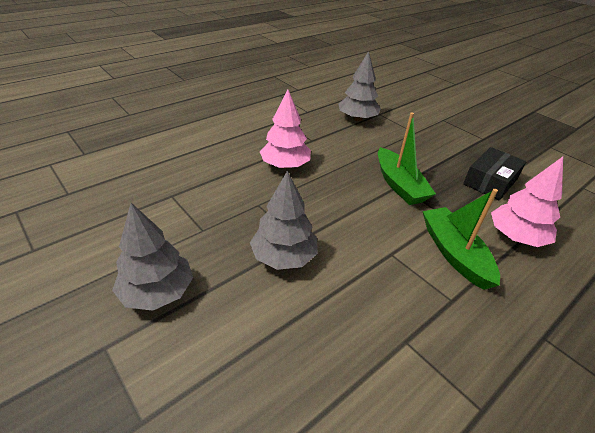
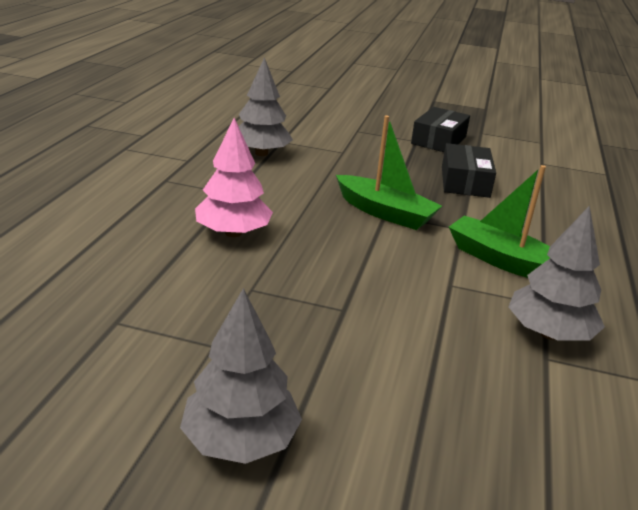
camera: 35 degrees left, 10 degrees down
(283, 257) = (347, 333): grey tree -> grey tree (548, 333)
(503, 143) = (439, 140): none -> black box
(516, 237) = (536, 226): pink tree -> none

